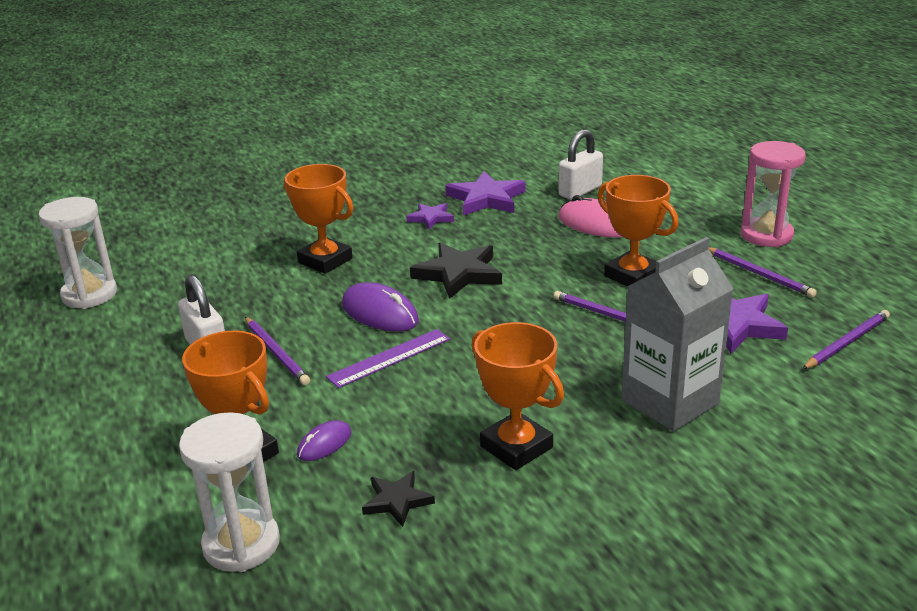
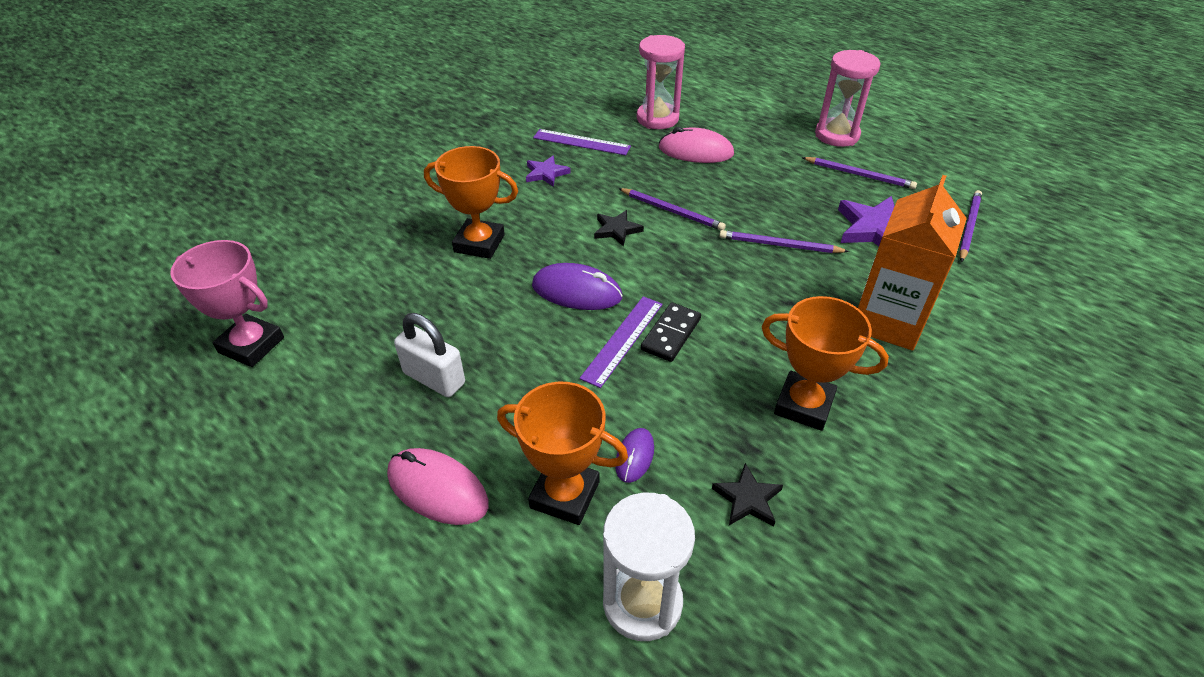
camera: 25 degrees left, 15 degrees up
(89, 295) = (251, 345): white hourglass -> pink trophy
(147, 423) = (437, 489): none -> pink mouse
(276, 353) = (510, 364): purple pencil -> purple pencil (672, 211)
(437, 363) = (671, 334): none -> black domino
(458, 274) = (617, 230): black star -> black star, size x0.57
(486, 199) = (581, 142): purple star -> purple ruler
(580, 191) = (657, 118): white padlock -> pink hourglass
(632, 276) = (765, 199): orange trophy -> none
(670, 402) = (888, 321): grey carton -> orange carton

